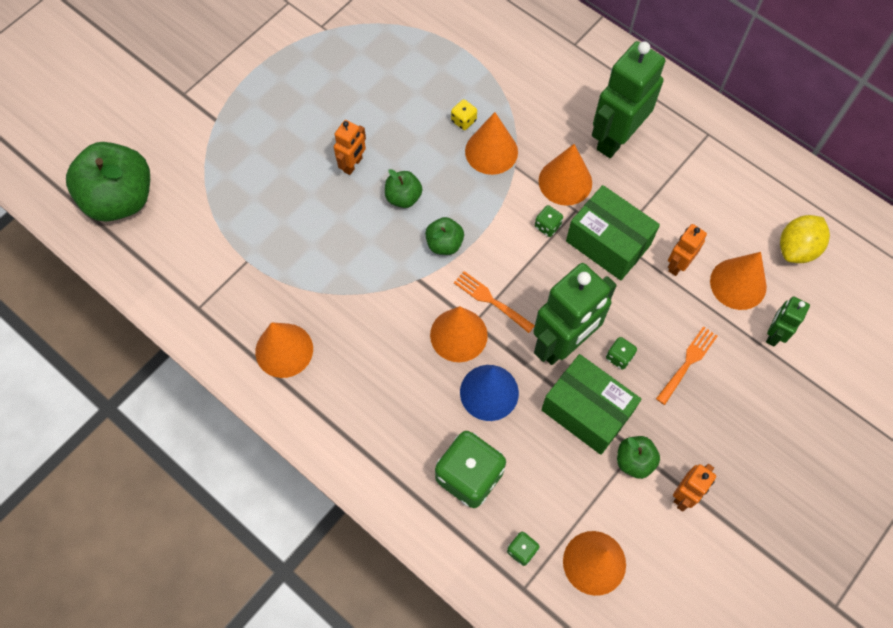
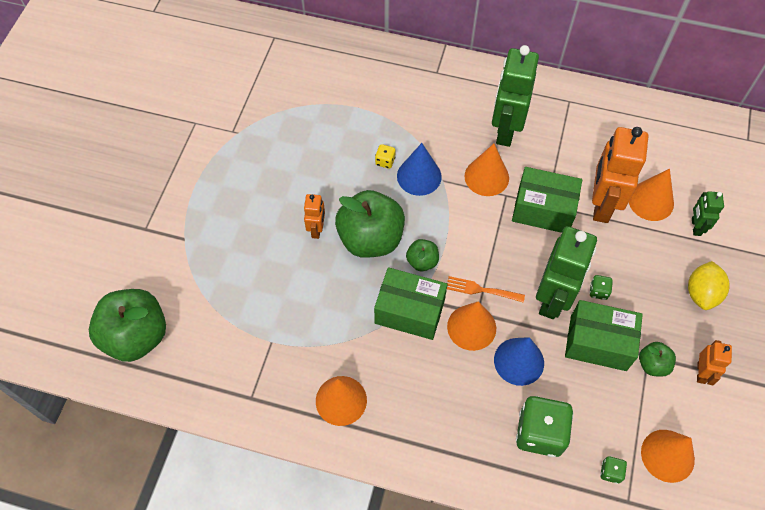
camera: 25 degrees left, 5 degrees down
(402, 290) = (409, 311): none -> green box
(403, 197) = (370, 239): green apple -> green apple, size x2.10
(491, 151) = (419, 176): orange cone -> blue cone
(547, 226) = (492, 215): green dice -> none
(678, 264) = (601, 205): orange robot -> orange robot, size x2.00
(687, 363) = (649, 274): orange fork -> none
(797, 248) = (676, 159): yellow lemon -> yellow lemon (701, 293)

